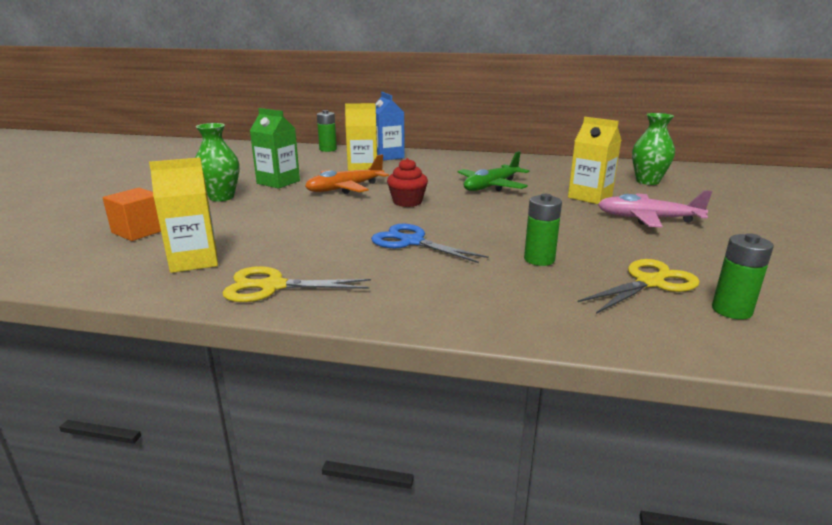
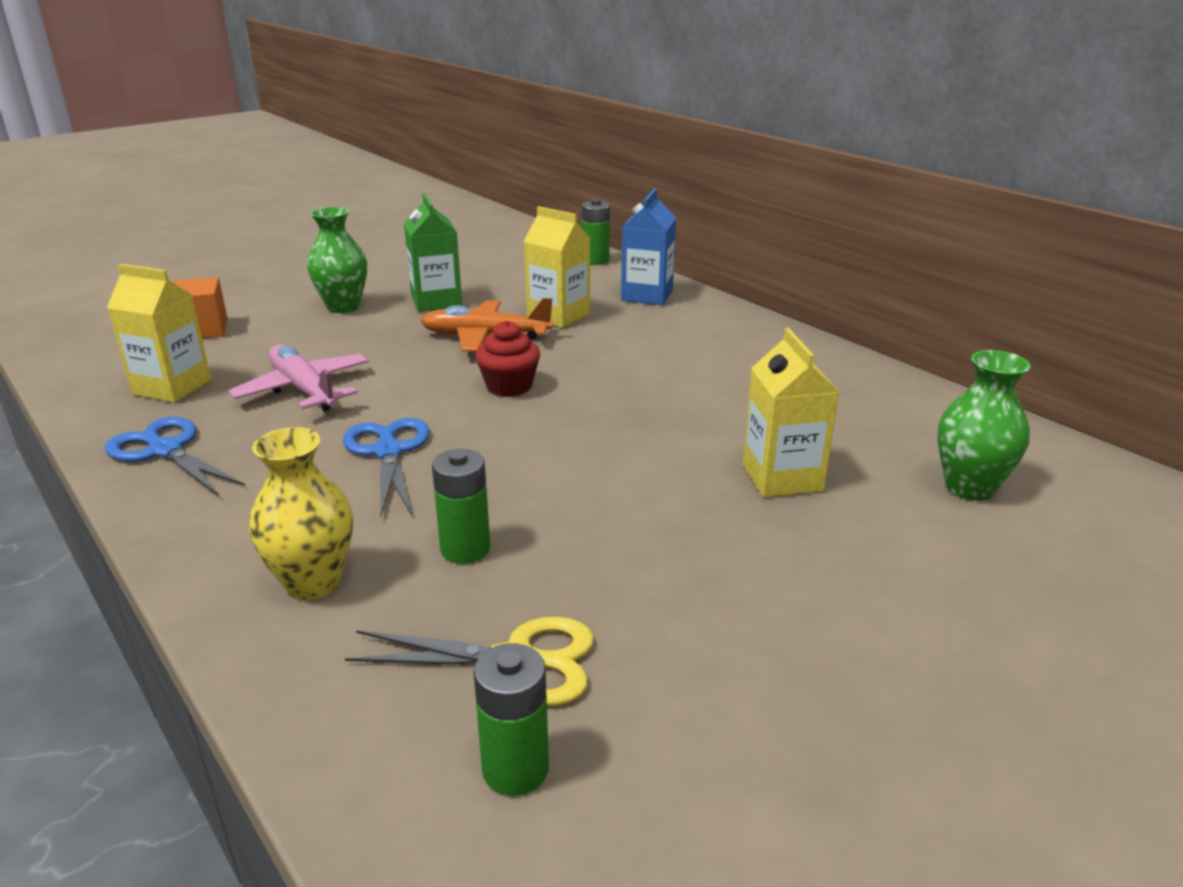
camera: 40 degrees right, 5 degrees up
(273, 286) = (165, 450): yellow scissors -> blue scissors
(491, 186) = (674, 399): green plane -> none
(507, 298) = (313, 582): none -> yellow vase
(647, 219) = (779, 559): pink plane -> pink plane (304, 390)

